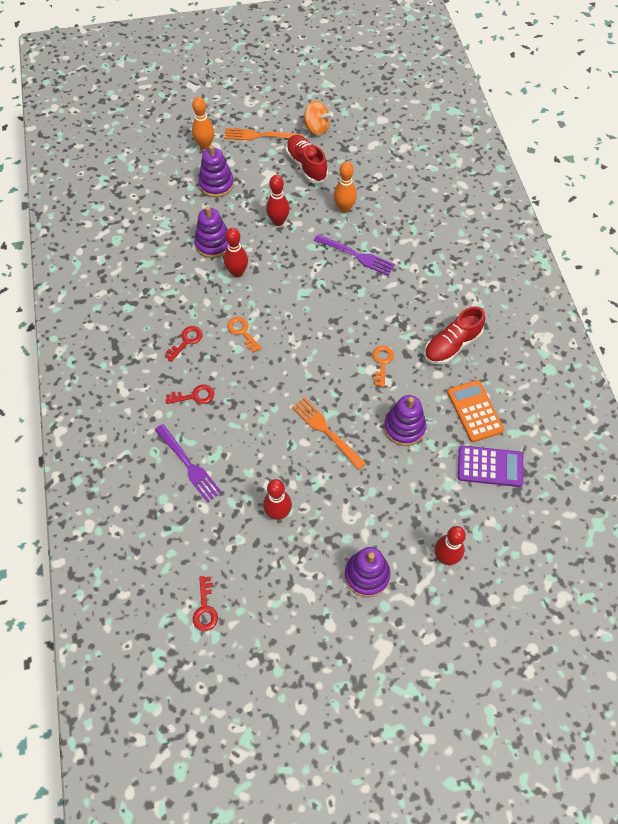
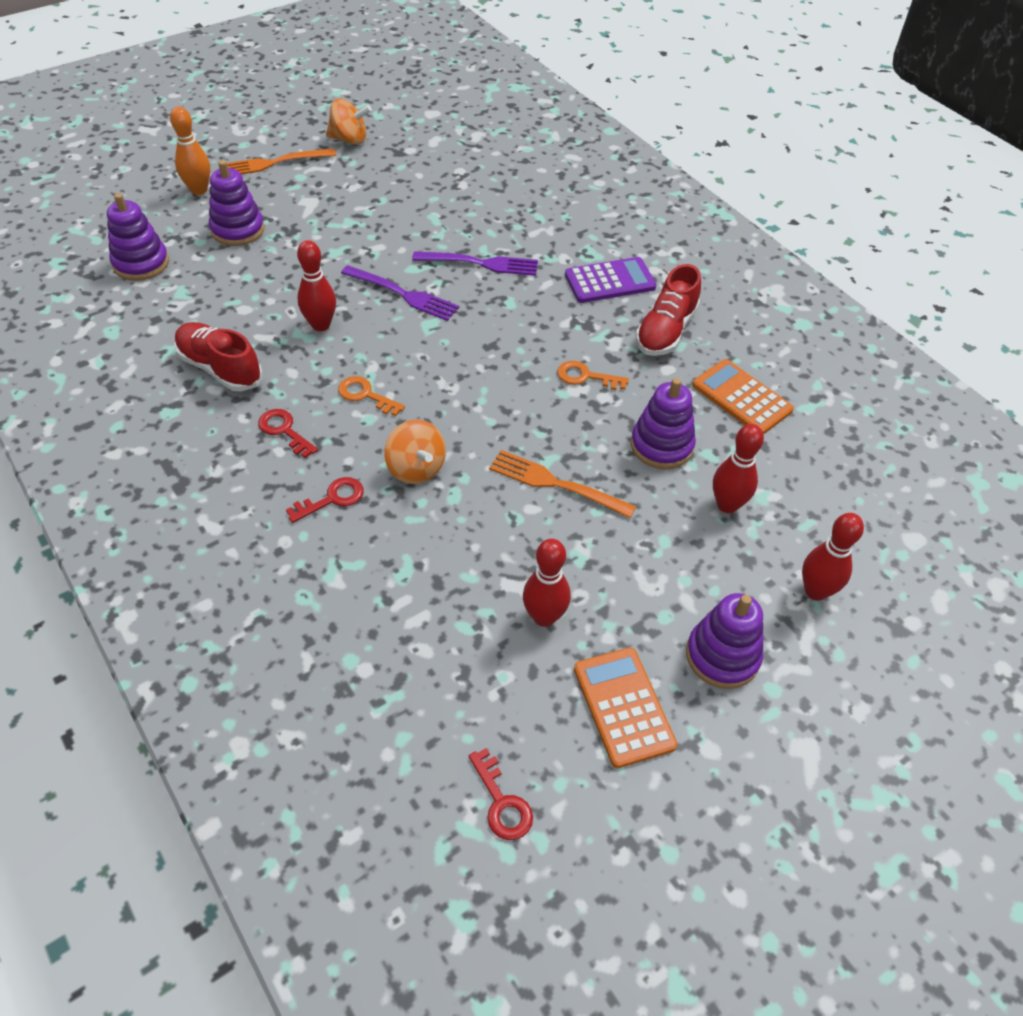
camera: 25 degrees left, 10 degrees down
(186, 341) = (284, 431): red key -> red key turned 60 degrees counterclockwise
(189, 465) = (369, 597): purple fork -> purple fork (403, 294)
(213, 244) = (267, 300): purple stacking toy -> purple stacking toy (141, 263)
(249, 392) = (416, 468): none -> orange spinning top
(278, 221) = (350, 251): red bowling pin -> red bowling pin (727, 505)
(295, 582) = (623, 707): none -> orange calculator
(306, 166) = (357, 181): red shoe -> red shoe (220, 368)
(344, 208) = (434, 216): orange bowling pin -> none
(382, 363) = (586, 377): orange key -> orange key turned 60 degrees counterclockwise
(490, 466) = (802, 457): purple calculator -> purple calculator (610, 281)

